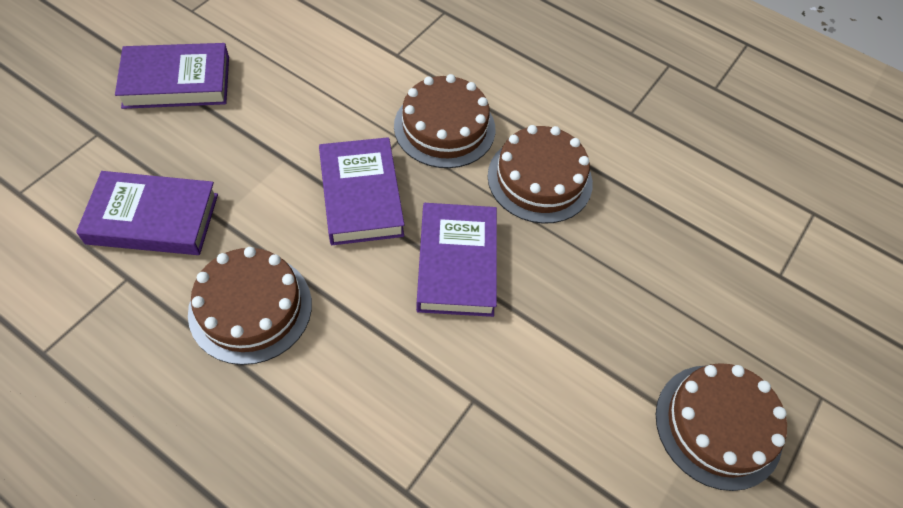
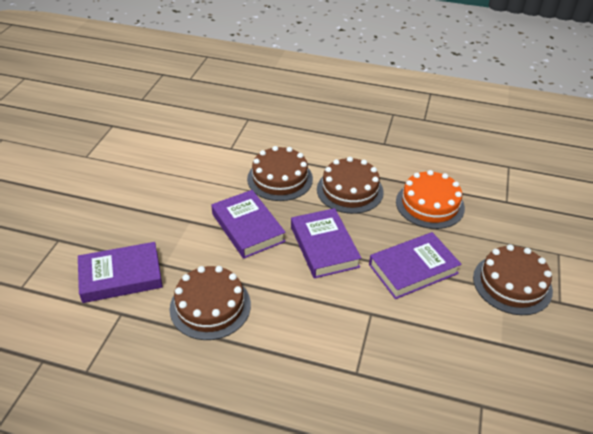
camera: 15 degrees left, 15 degrees down
(177, 82) = (97, 198): purple book -> purple book (413, 269)
(652, 242) = (430, 204): none -> orange cake

